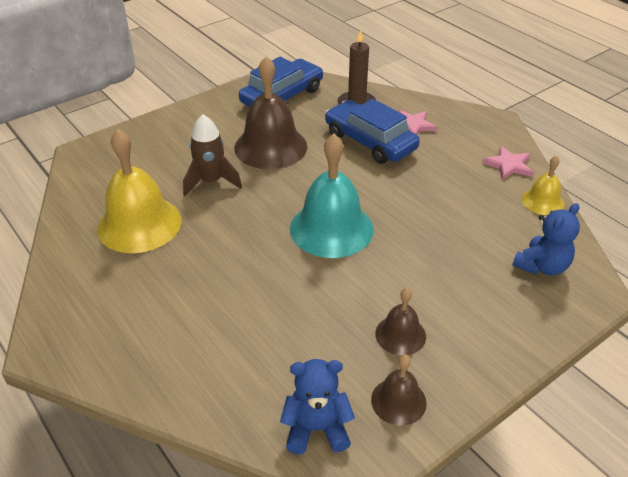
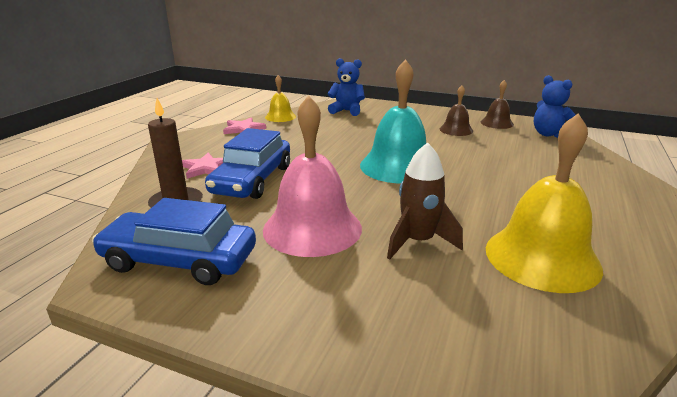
camera: 120 degrees left, 15 degrees down
(270, 146) = (312, 228): brown bell -> pink bell

